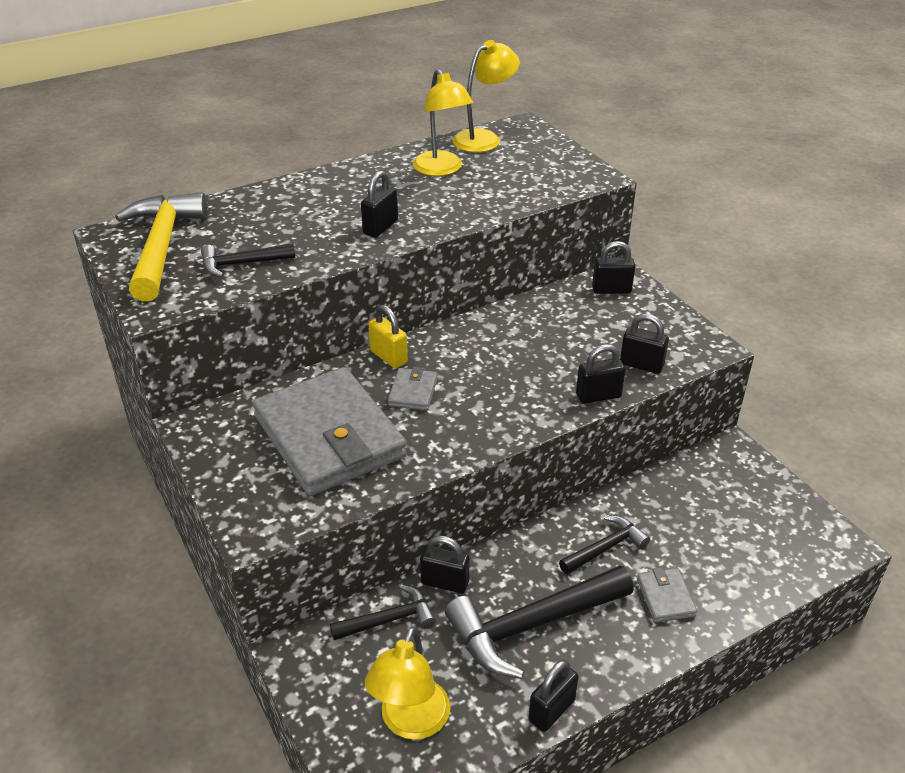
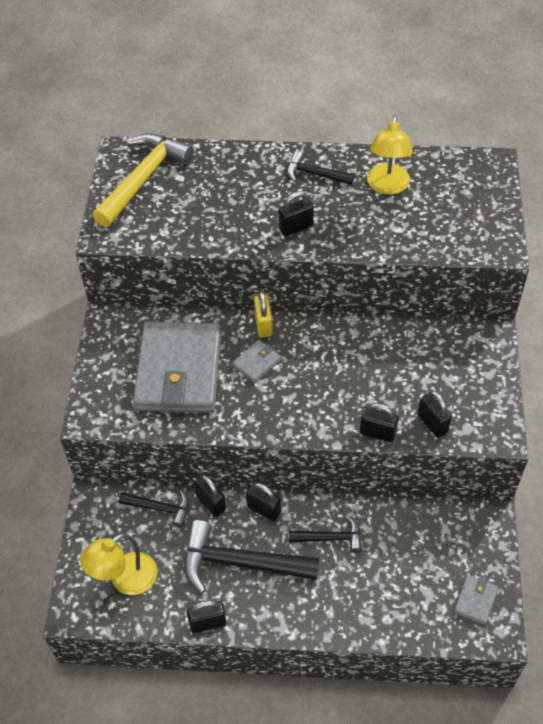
camera: 35 degrees right, 15 degrees up
(241, 264) = (181, 219): black hammer -> black hammer (314, 174)
(484, 138) = (449, 165): yellow lamp -> none
(611, 290) = (472, 344): black padlock -> black padlock (264, 509)
(665, 597) = (339, 595): grey wallet -> grey wallet (475, 601)

